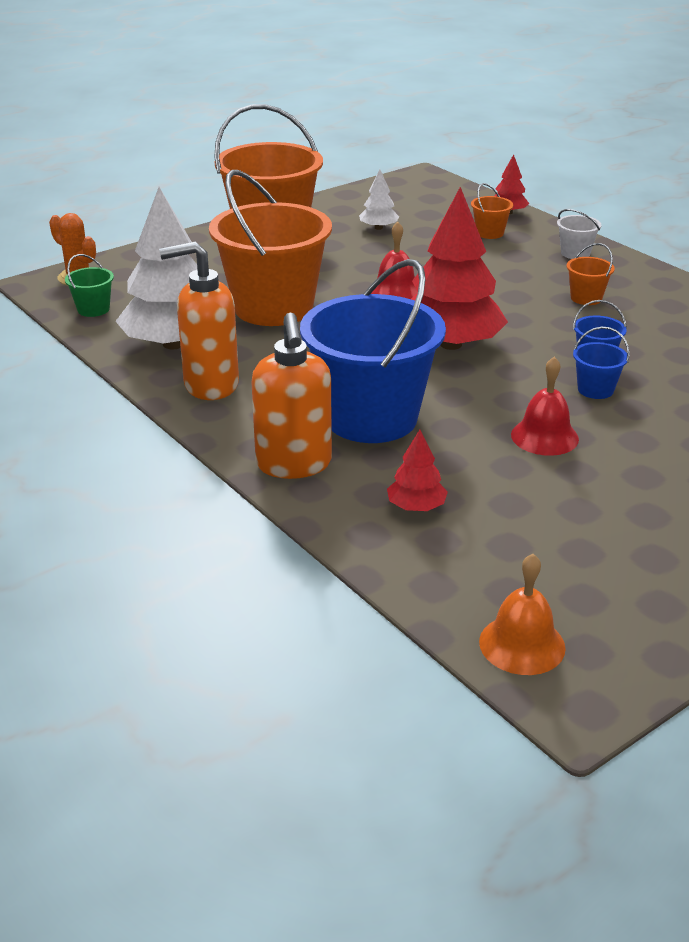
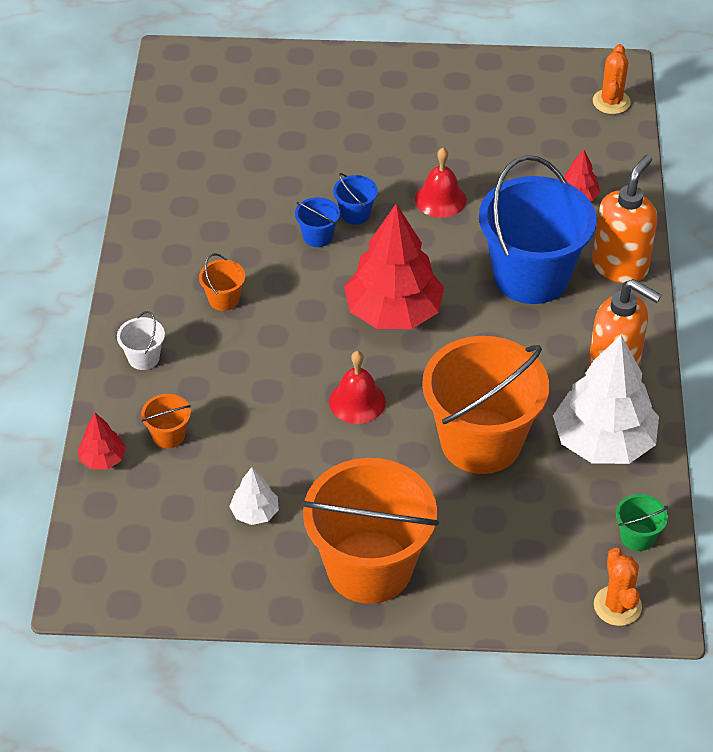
camera: 140 degrees left, 15 degrees up
(522, 644) = (611, 102): orange bell -> orange cactus

